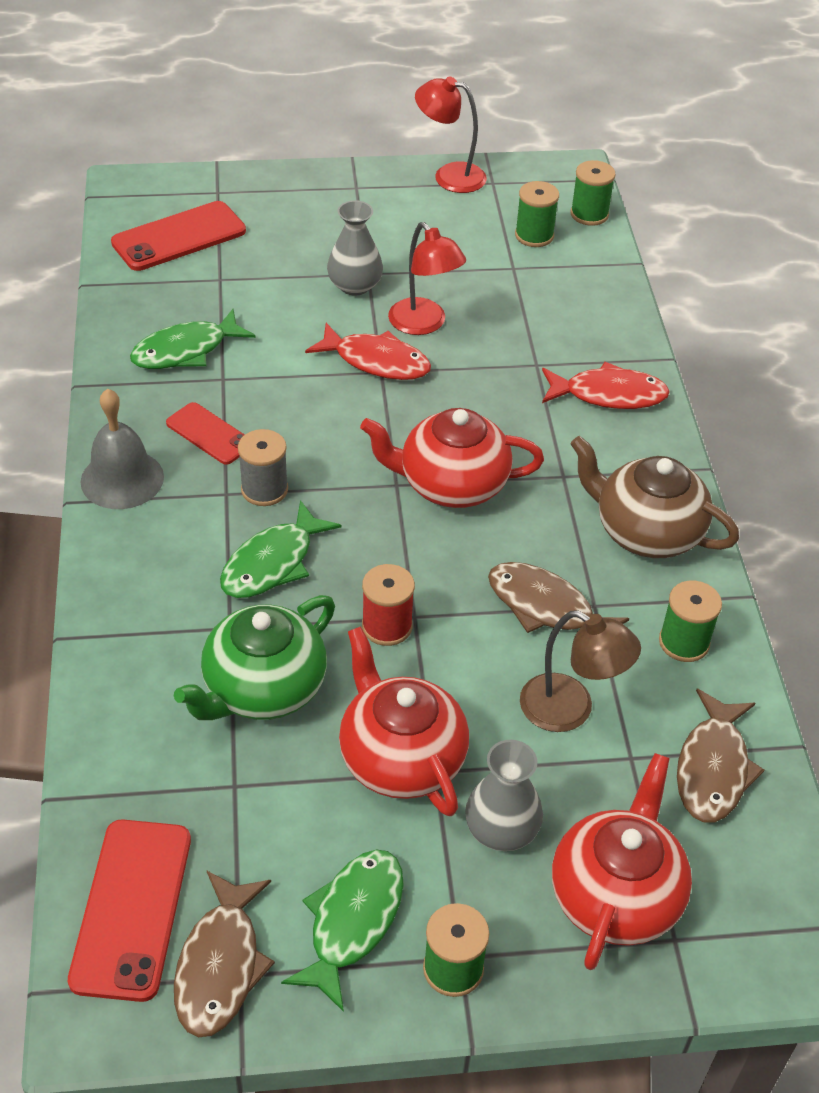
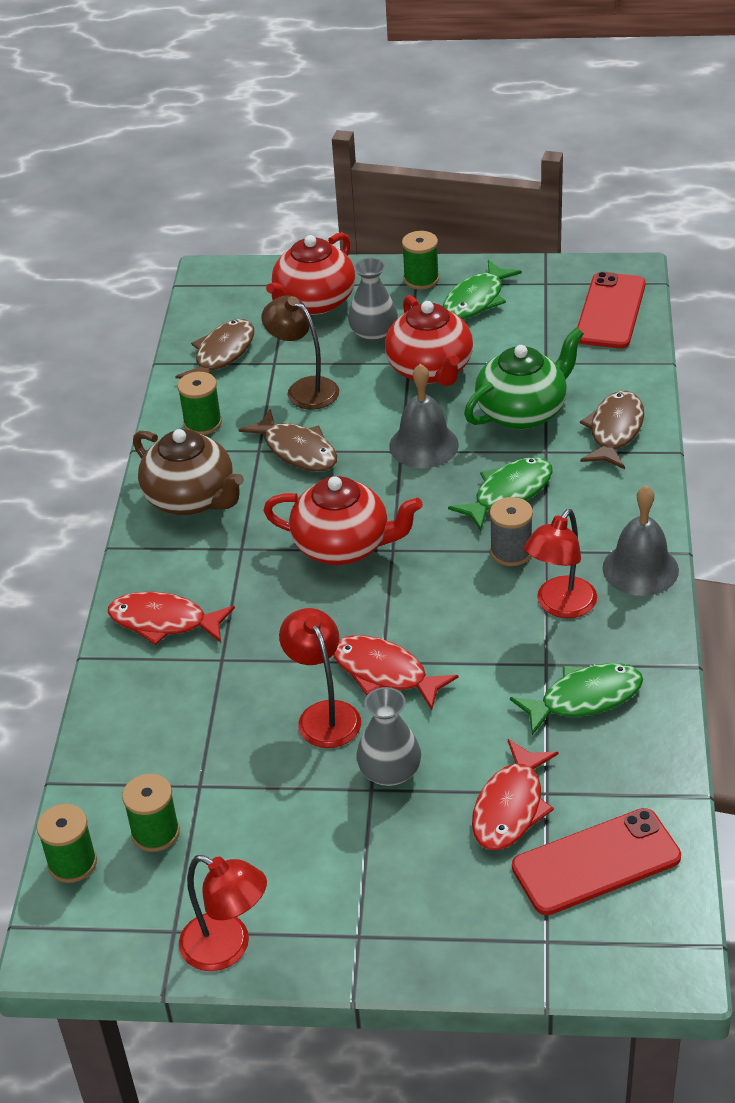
camera: 165 degrees left, 5 degrees down
(209, 434) = (560, 606): red phone -> red lamp
(220, 965) = (556, 287): brown fish -> brown fish (614, 431)
(249, 267) = (510, 807): none -> red fish
(387, 626) = (423, 445): red spool -> grey bell

